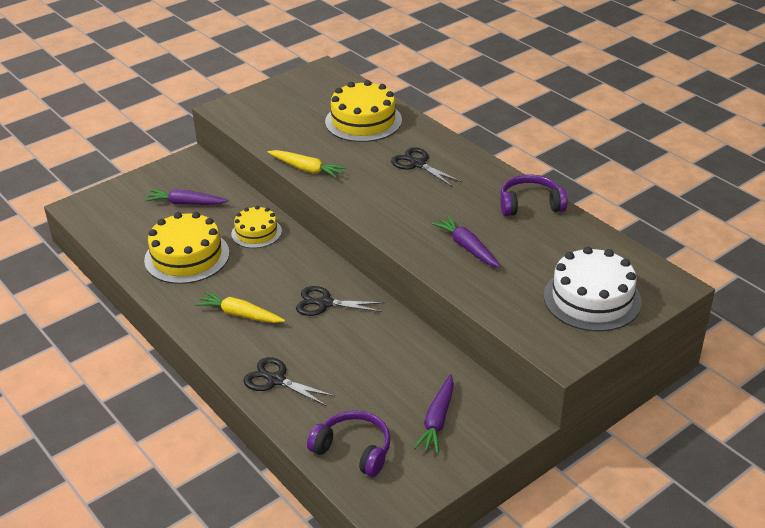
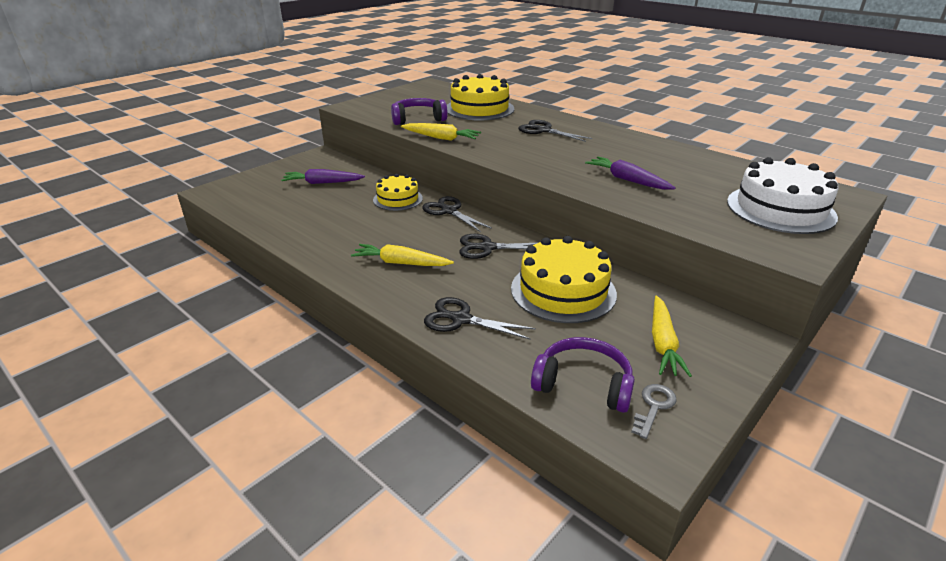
camera: 10 degrees left, 5 degrees down
(187, 256) = (332, 220): yellow cake -> yellow cake (563, 291)
(302, 253) = (449, 211): none -> black scissors
(400, 474) = (654, 406): none -> grey key
(437, 420) = (662, 343): purple carrot -> yellow carrot
(530, 204) = (664, 149): purple headphones -> purple headphones (418, 119)

